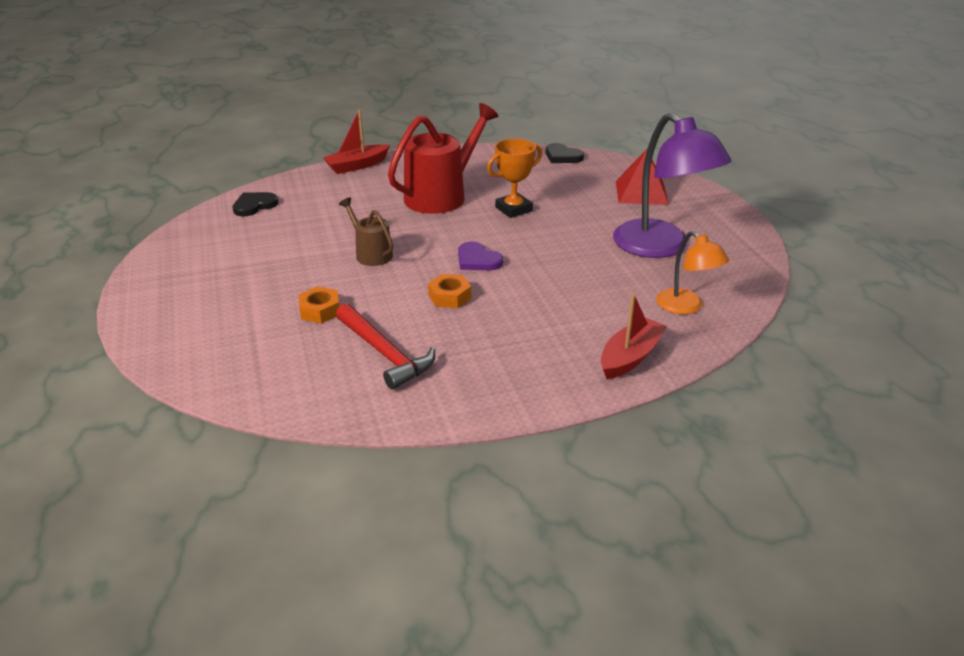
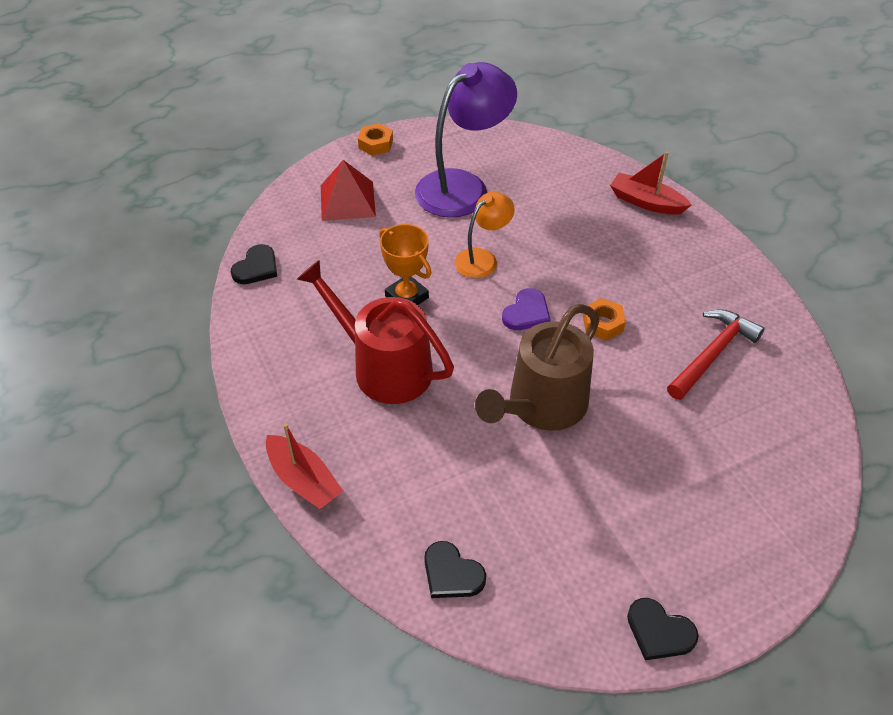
camera: 100 degrees left, 15 degrees up
(150, 272) = (659, 631): none -> black heart
(320, 311) = (667, 422): orange nut -> orange nut (375, 144)
(371, 254) = (541, 406): brown watering can -> brown watering can, size x1.85
(686, 307) = (561, 172): orange lamp -> orange lamp (482, 258)

